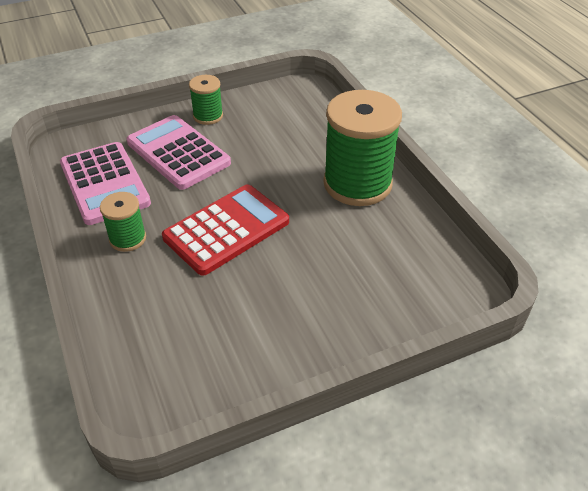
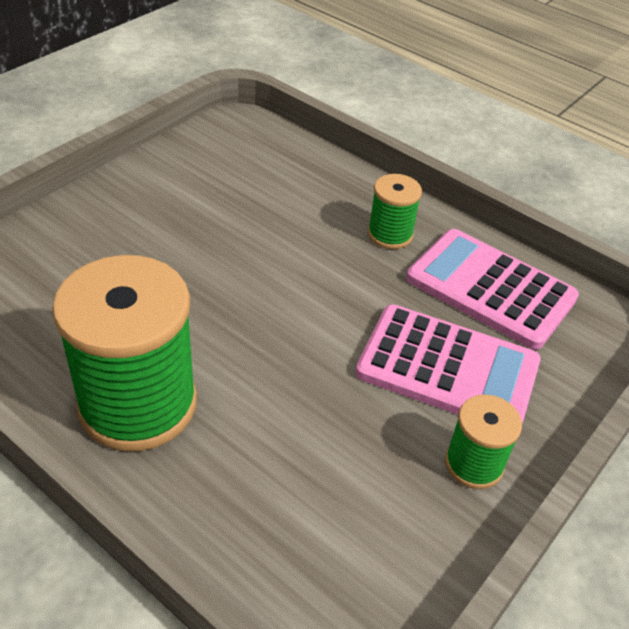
camera: 150 degrees right, 0 degrees up
(226, 229) = (286, 277): red calculator -> none

